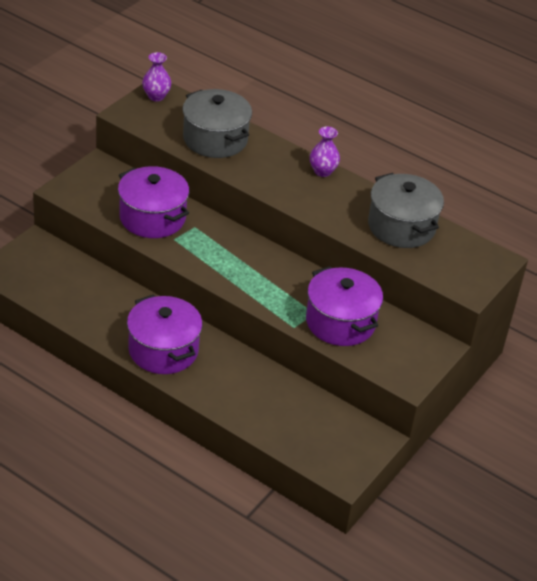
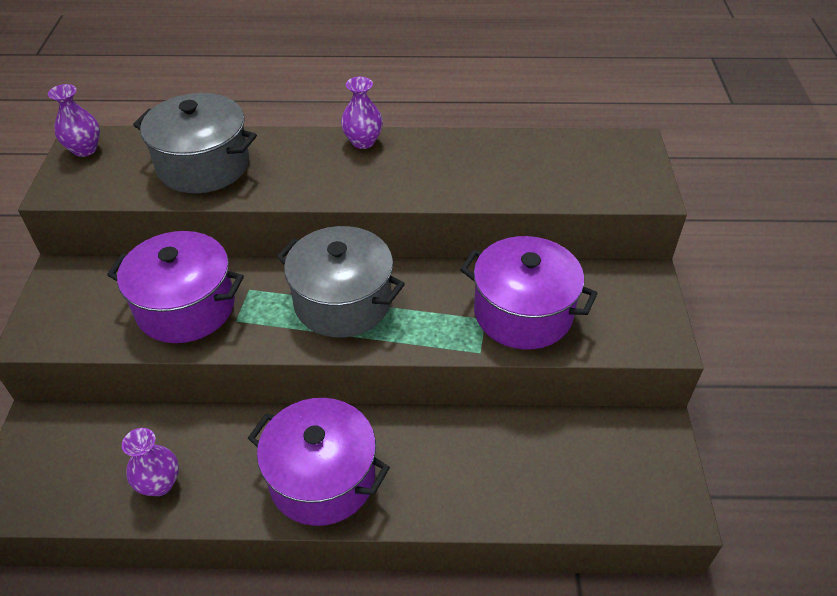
camera: 30 degrees left, 5 degrees up
(78, 305) = (159, 484): none -> purple vase
(401, 226) = (507, 160): grey pot -> grey pot (343, 302)

